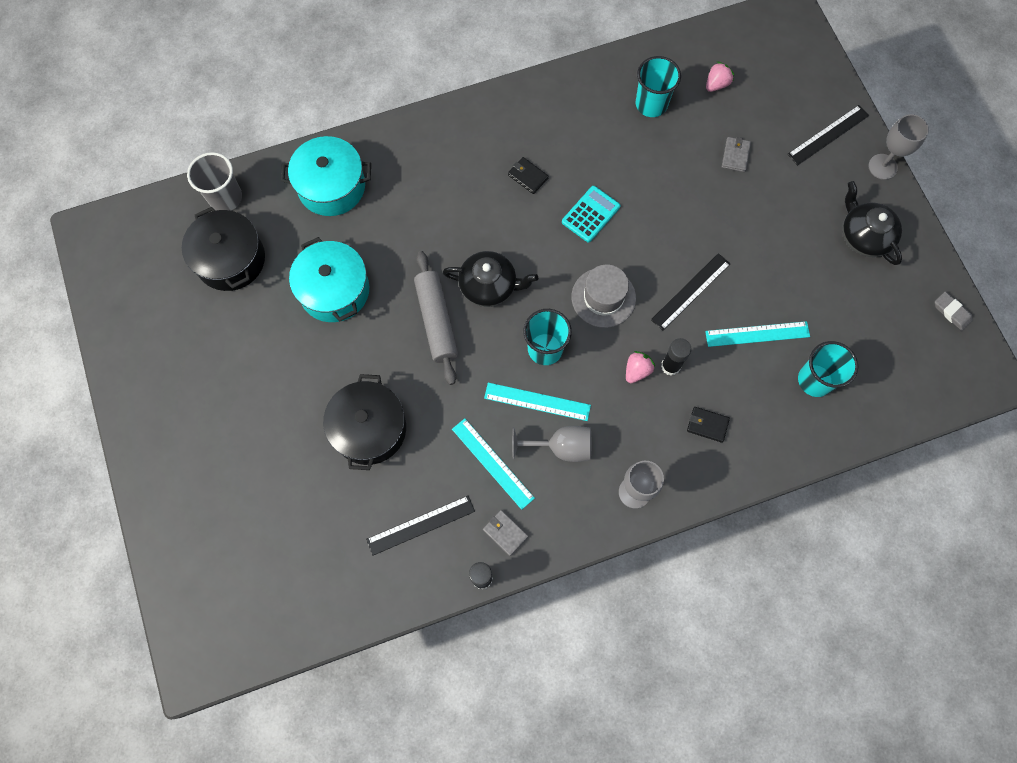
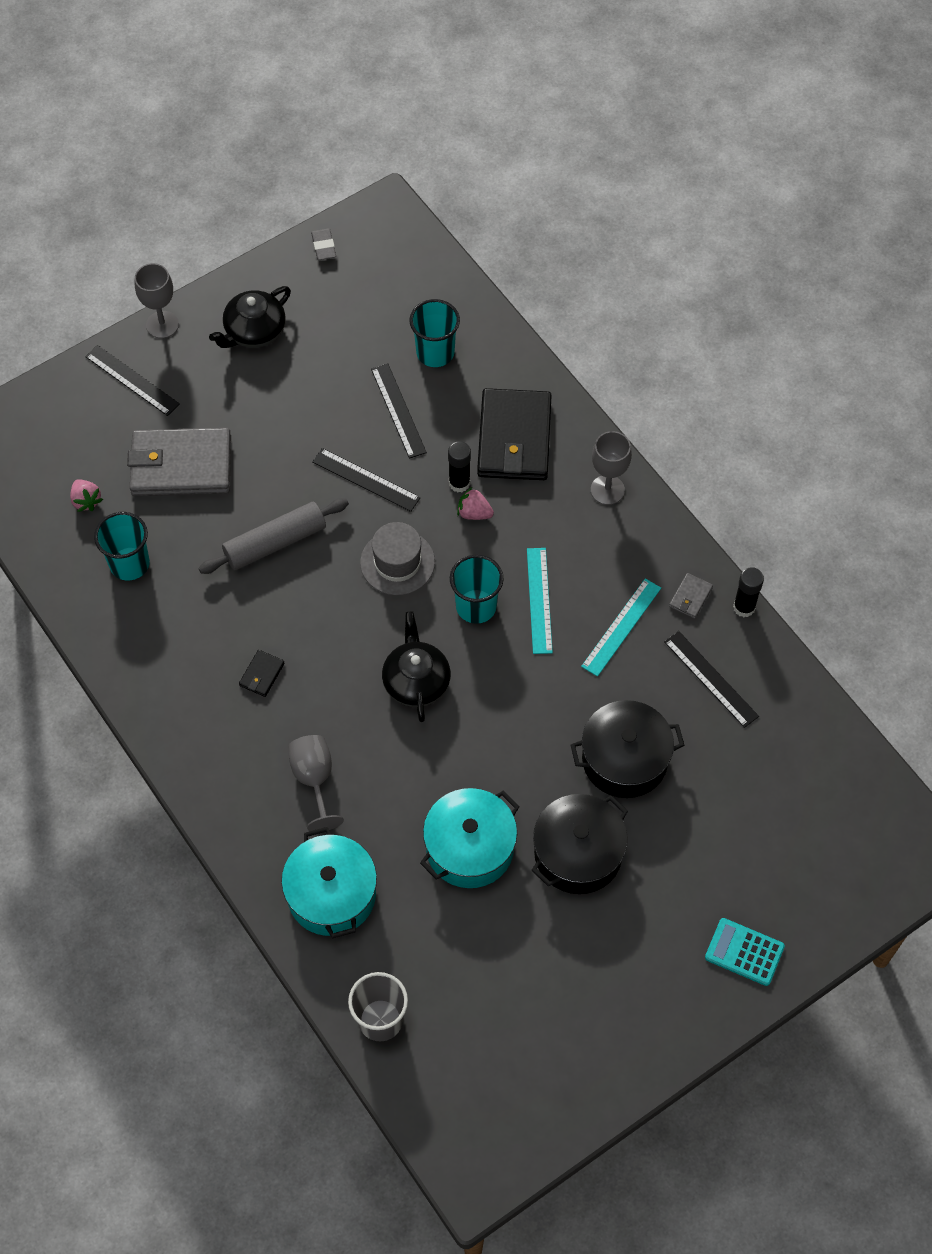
camera: 105 degrees left, 10 degrees down
(231, 260) = (464, 983): black pot -> black pot (578, 853)
(437, 321) = (475, 725): grey rolling pin -> grey rolling pin (275, 542)
(561, 447) = (582, 566): grey goblet -> grey goblet (314, 780)
(590, 214) = (295, 597): turquoise calculator -> turquoise calculator (744, 952)
(707, 425) = (514, 438): black wallet -> black wallet, size x2.45
(716, 84) = (86, 501): pink strawberry -> pink strawberry turned 150 degrees counterclockwise
(735, 155) = (181, 466): grey wallet -> grey wallet, size x2.45
(757, 334) = (398, 410): turquoise ruler -> black ruler
(951, 312) = (323, 246): grey eraser -> grey eraser turned 45 degrees counterclockwise

